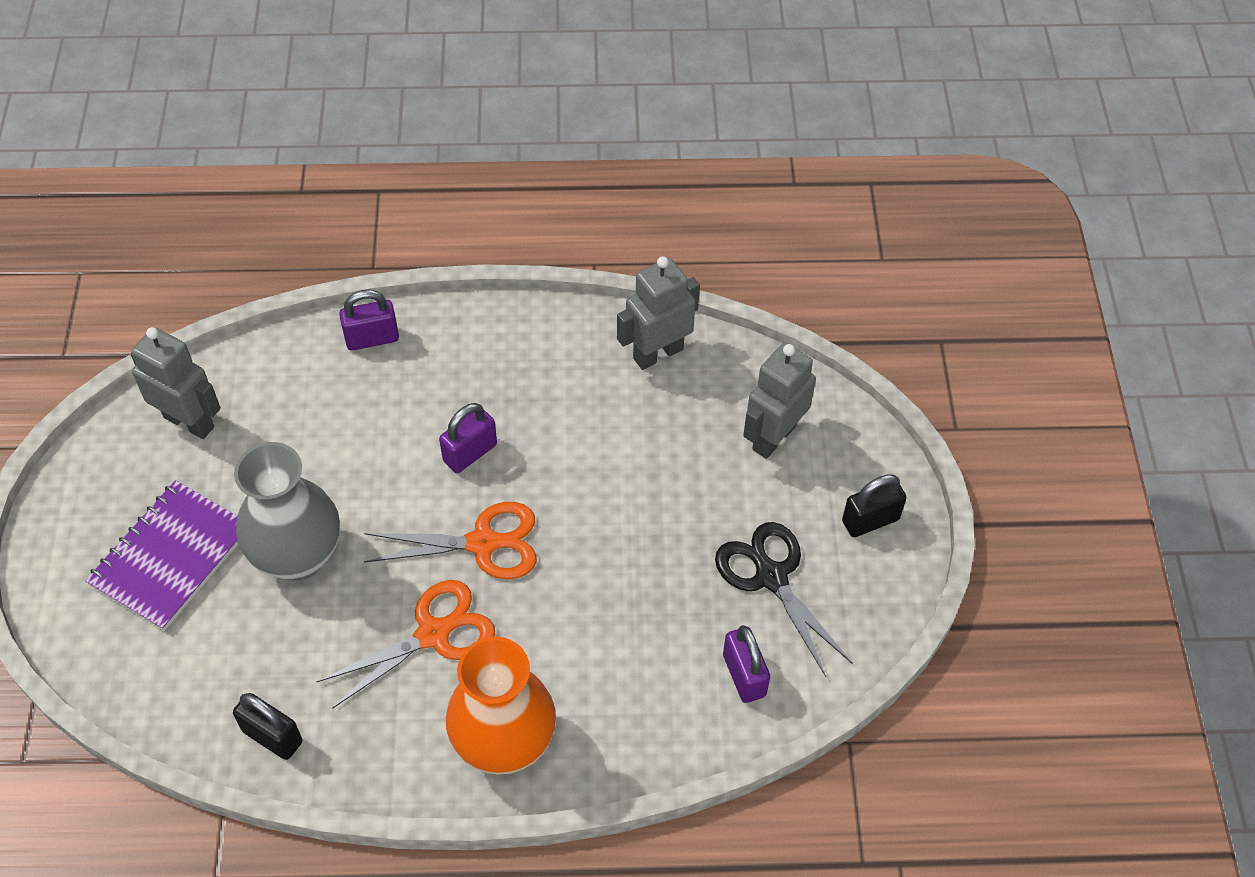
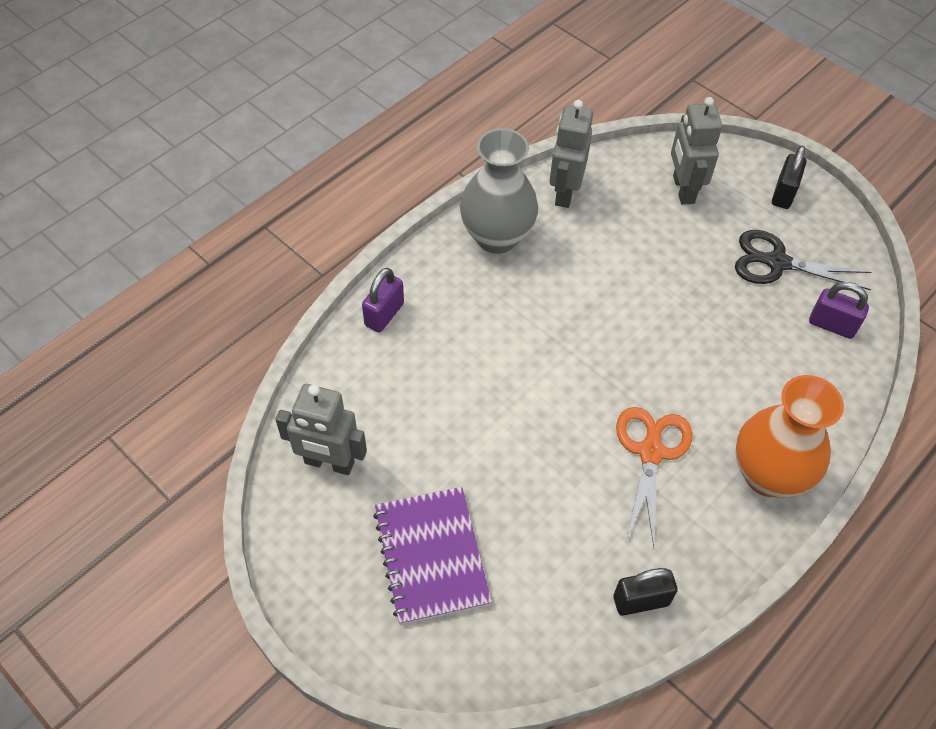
camera: 45 degrees left, 0 degrees up
(189, 422) = (329, 463): grey robot -> grey robot turned 150 degrees counterclockwise
(298, 556) = (512, 481): grey vase -> grey vase (497, 237)
(470, 453) = (534, 332): purple padlock -> none
(482, 543) = (609, 376): orange scissors -> none

